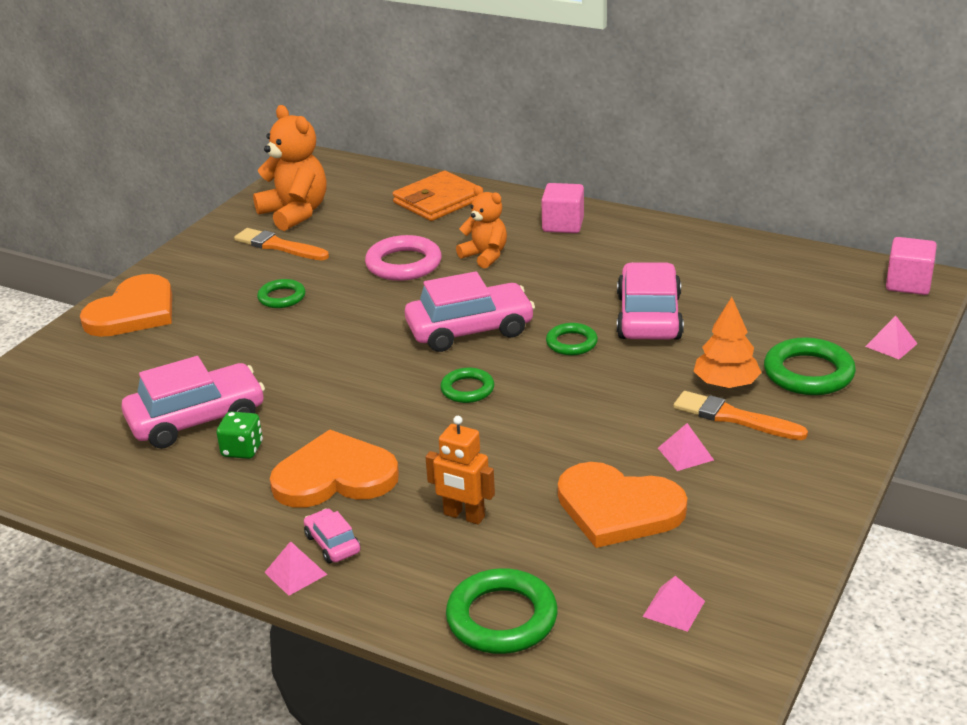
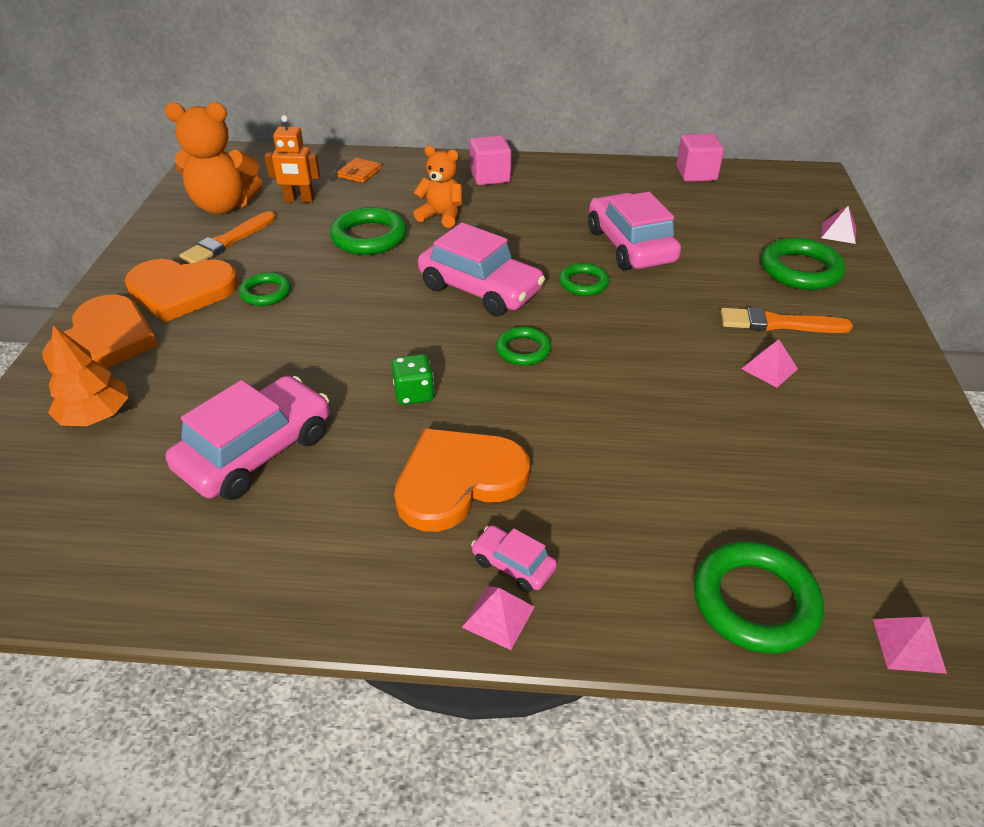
camera: 25 degrees left, 10 degrees up
(242, 450) = (333, 475): green dice -> green dice (414, 394)
(279, 246) = (228, 241): orange brush -> orange brush turned 60 degrees counterclockwise
(295, 213) = (224, 206): orange teddy bear -> orange teddy bear turned 150 degrees clockwise
(403, 264) = (369, 237): pink ring -> green ring
(438, 201) = (359, 173): orange wallet -> orange wallet, size x0.52
(464, 516) = (624, 490): orange robot -> orange robot (299, 200)
(470, 330) = (480, 289): pink car -> pink car turned 75 degrees clockwise
(618, 508) = (759, 440): orange heart -> orange heart (181, 291)
(673, 608) = (898, 536): pink pyramid -> pink pyramid (908, 645)
(725, 384) = (745, 294): orange tree -> orange tree (96, 416)
(908, 284) = (804, 180): pink cube -> pink cube (696, 174)

